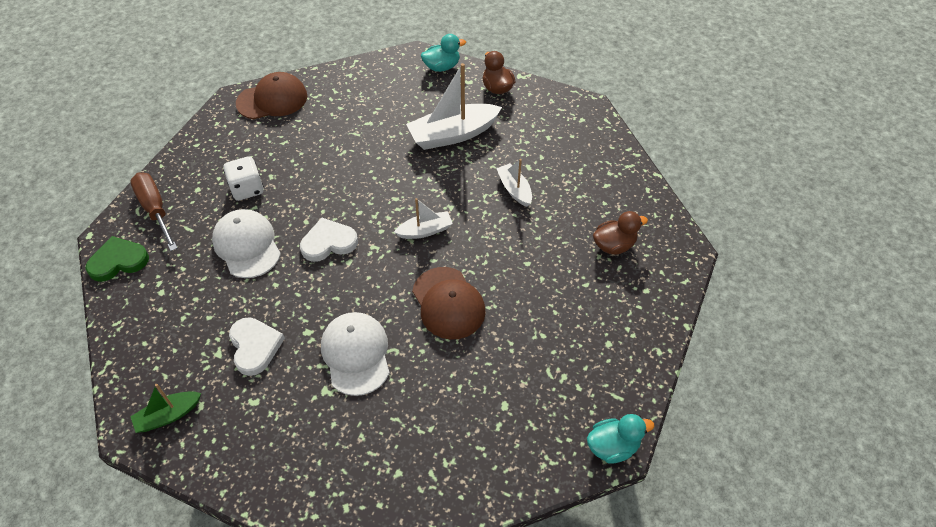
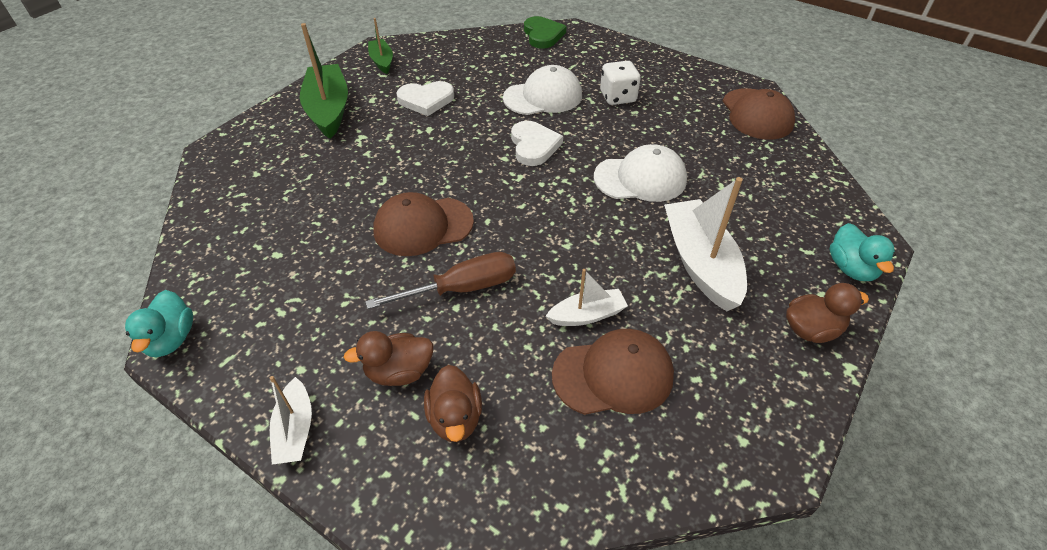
camera: 100 degrees right, 5 degrees down
(155, 209) = (598, 49): brown screwdriver -> brown screwdriver (463, 288)
(277, 441) = (329, 110): none -> green boat
(356, 354) = (390, 156): white cap -> white cap (640, 178)
(425, 231) = (532, 218): white boat -> white boat (295, 430)
(558, 173) = (613, 375): none -> brown cap
(591, 283) = (399, 372): none -> brown duck

